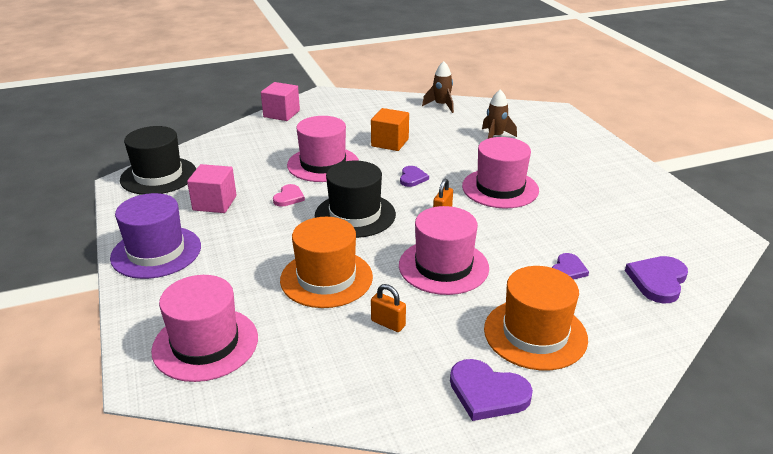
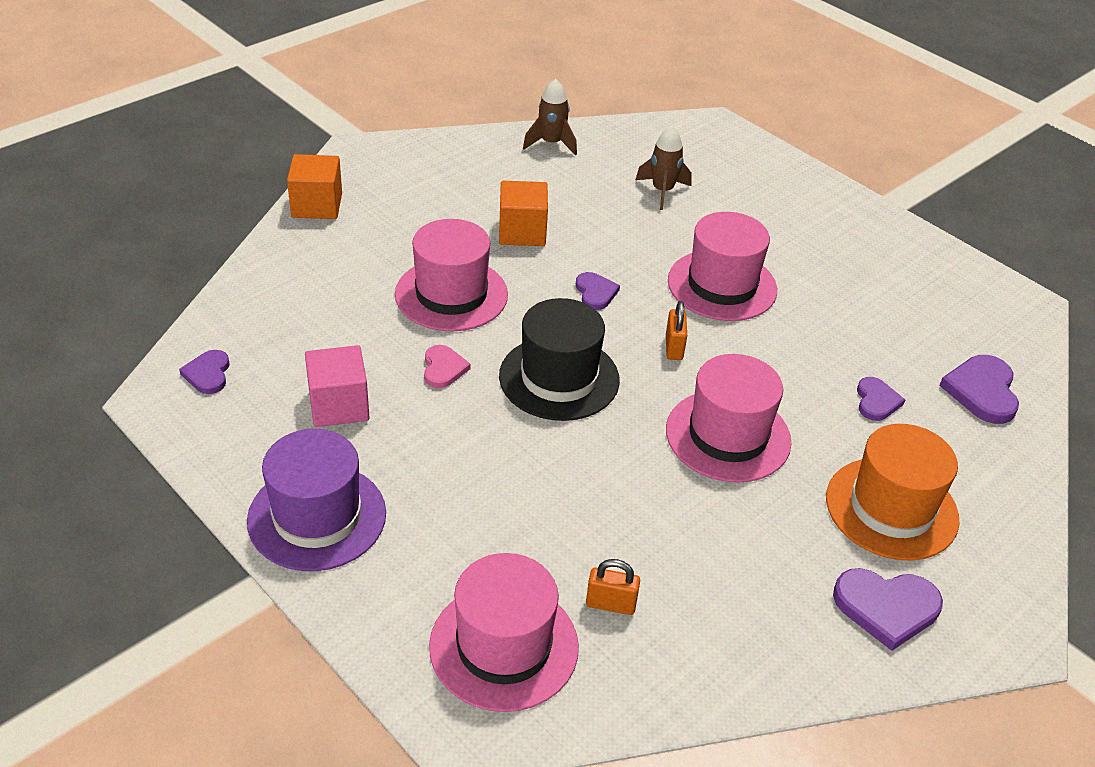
camera: 25 degrees left, 10 degrees up
(158, 176) = (208, 374): black hat -> purple heart
(281, 114) = (317, 205): pink cube -> orange cube
(326, 278) = (591, 496): orange hat -> none
(388, 323) = (715, 544): orange padlock -> orange padlock (611, 604)

